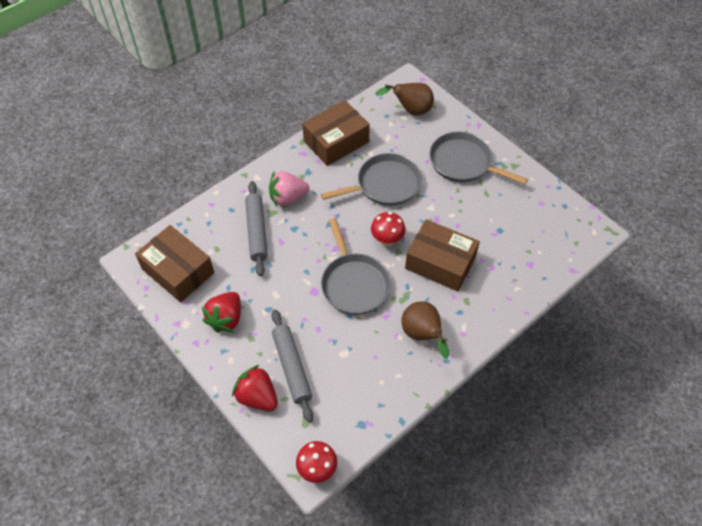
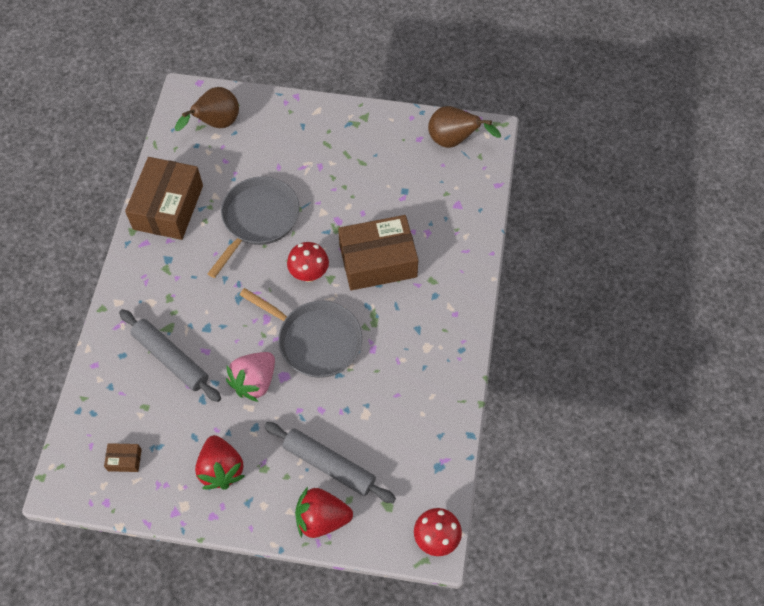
camera: 40 degrees left, 5 degrees up
(178, 271) = (124, 460): brown box -> brown box, size x0.41
(288, 198) = (171, 301): pink strawberry -> pink strawberry (254, 382)
(422, 335) = (421, 342): brown pear -> brown pear (454, 141)
(463, 163) = (314, 146): grey pan -> none

